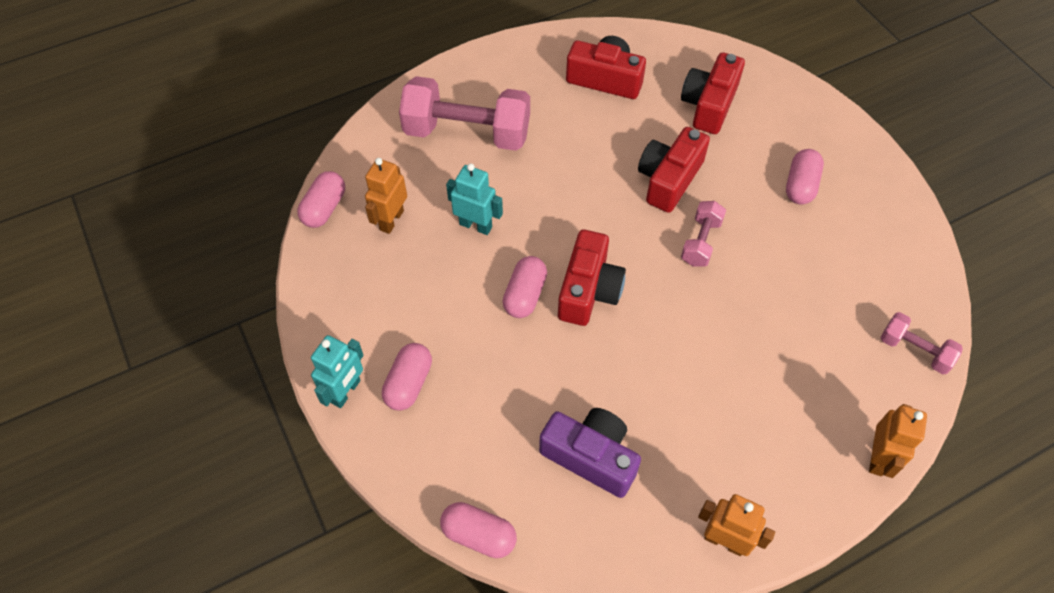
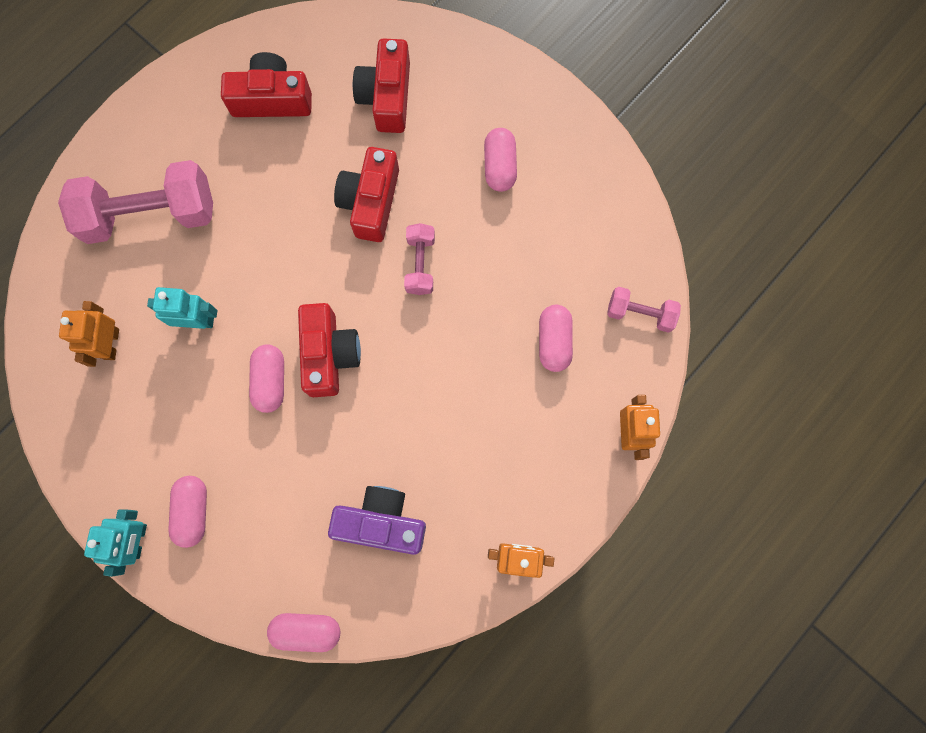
camera: 20 degrees left, 20 degrees up
(324, 208) = (38, 354): pink capsule -> pink capsule (553, 341)

